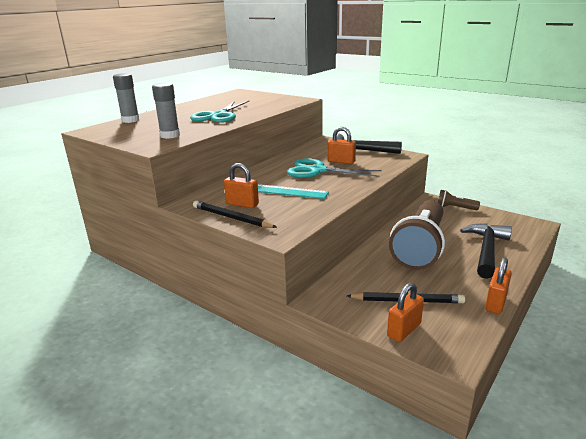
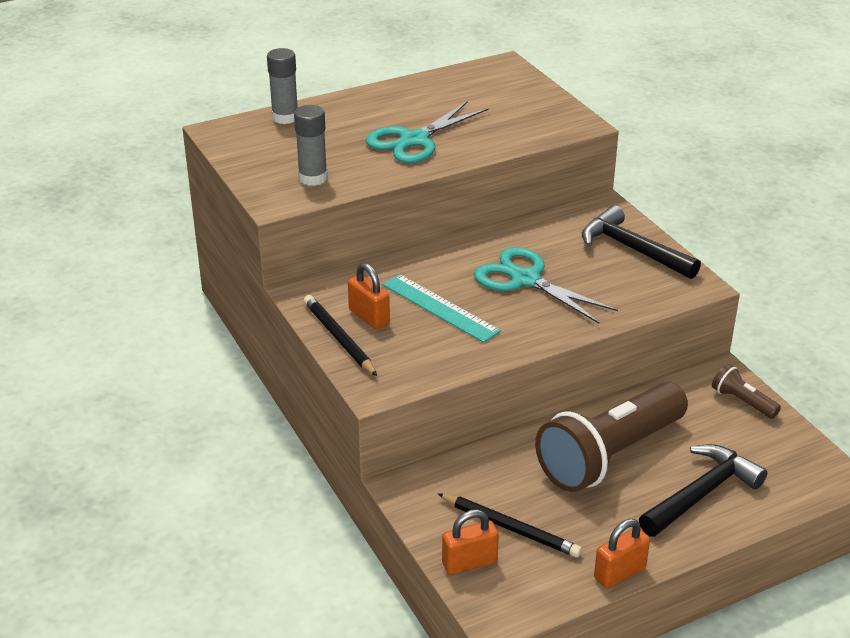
camera: 25 degrees right, 10 degrees up
(341, 161) = (579, 269): orange padlock -> none

